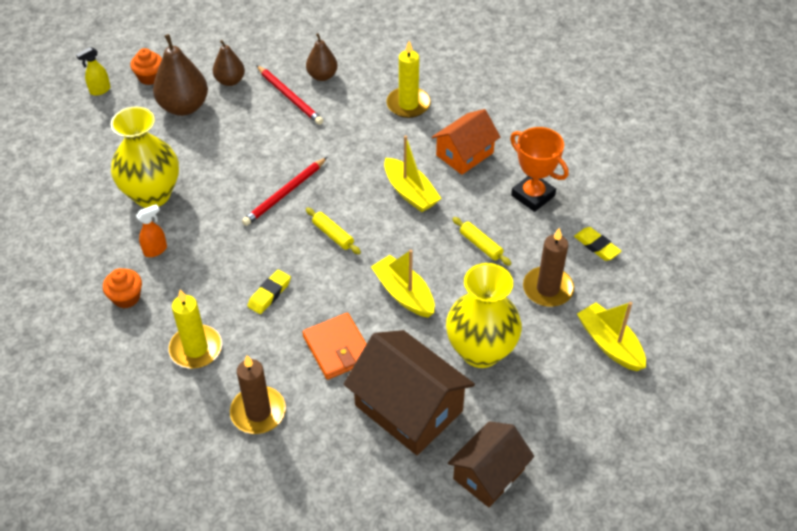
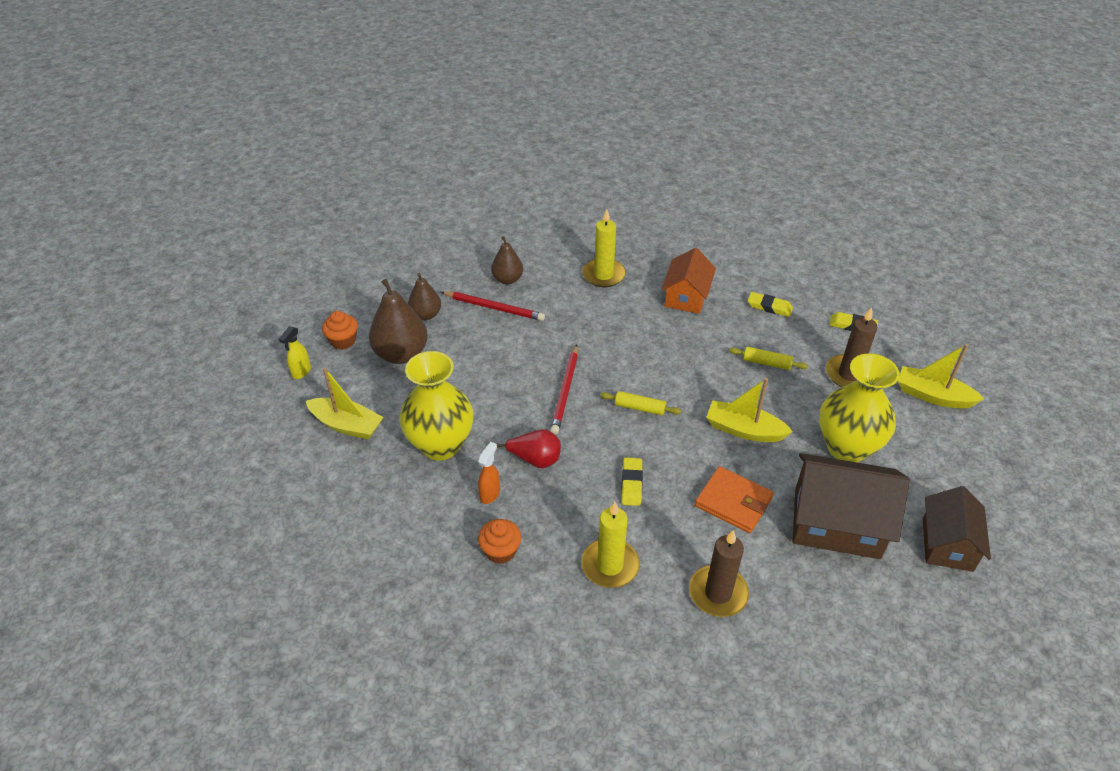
camera: 30 degrees left, 5 degrees down
(212, 239) = (535, 459): none -> red pear
(410, 192) = (671, 345): yellow boat -> yellow boat (347, 425)
(533, 195) = (769, 307): orange trophy -> yellow eraser

